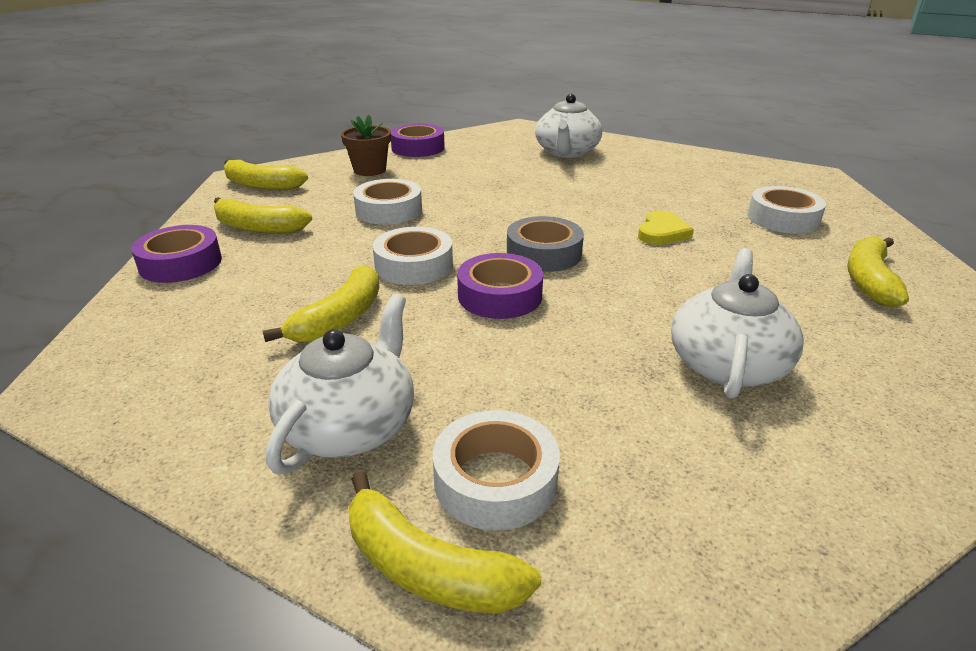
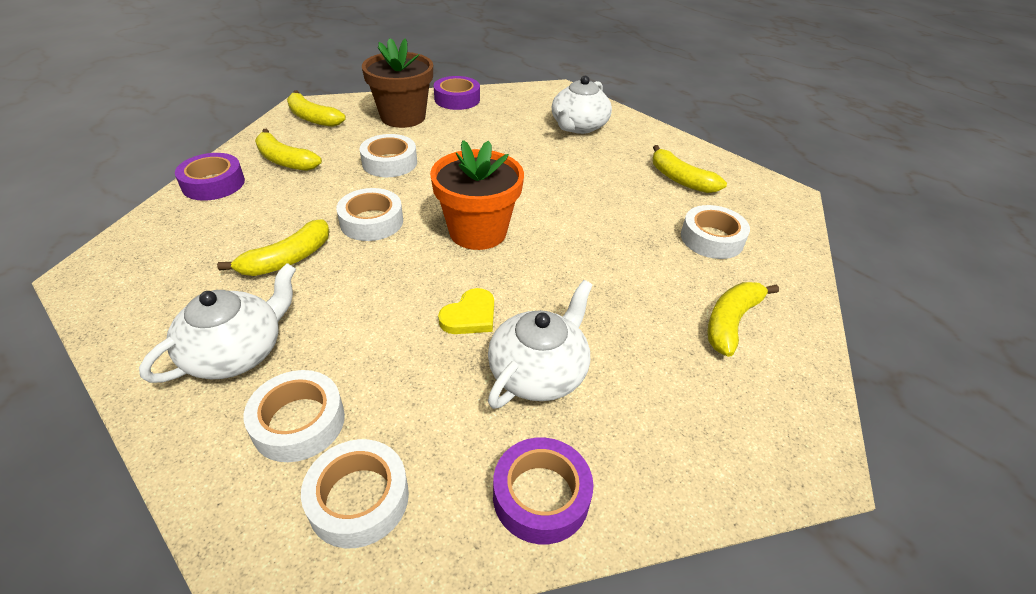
camera: 15 degrees right, 10 degrees up
(370, 170) = (403, 117): brown flower pot -> brown flower pot, size x1.65
(427, 568) = (213, 473): yellow banana -> yellow banana (680, 179)
(500, 296) = (414, 265): purple tape -> purple tape (541, 496)
(544, 253) = (478, 232): grey tape -> orange flower pot
(643, 542) = (358, 499): none -> white tape
(662, 232) = (591, 231): yellow heart -> yellow heart (470, 316)

